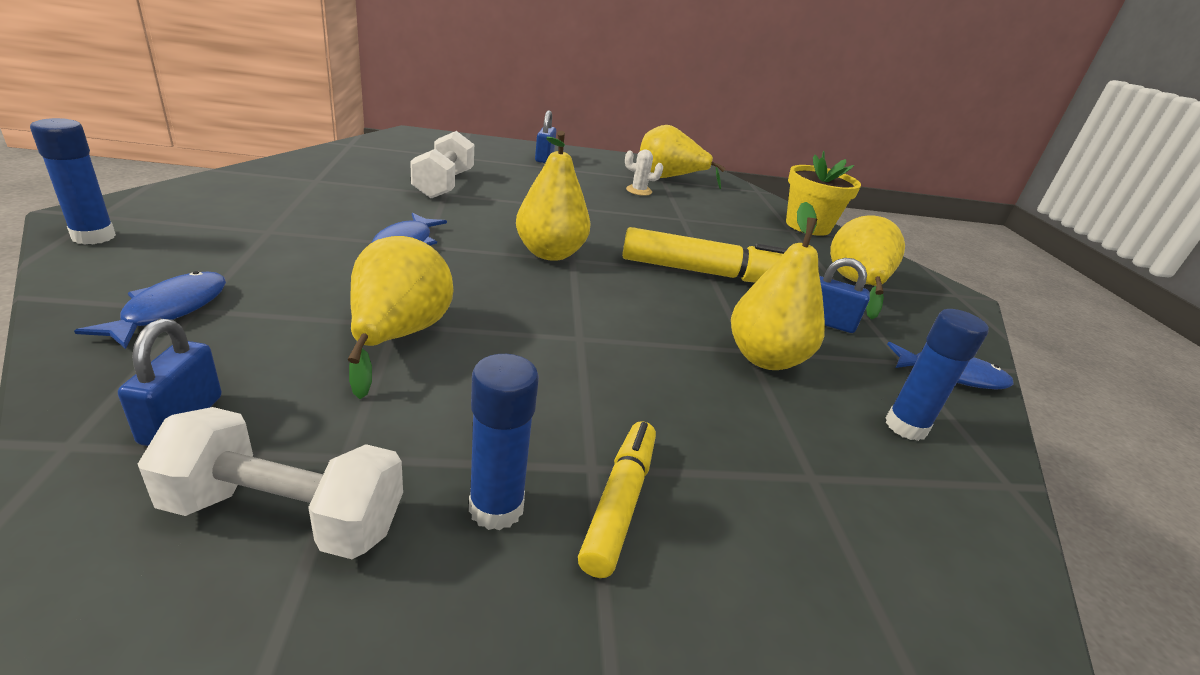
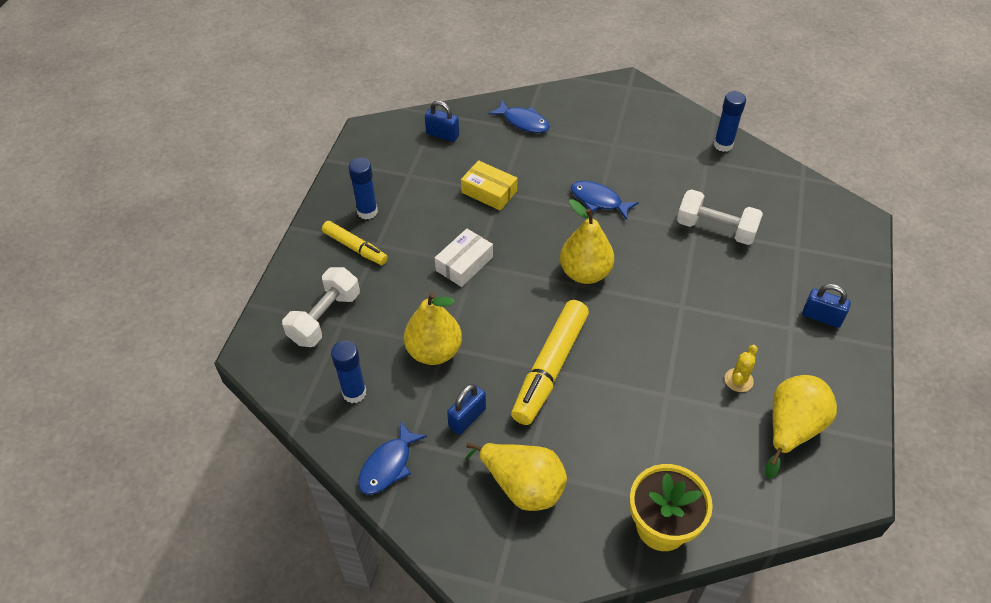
camera: 115 degrees right, 20 degrees up
(93, 237) = (601, 89): blue glue stick -> blue glue stick (723, 145)
(285, 515) = (385, 161): white dumbbell -> white dumbbell (325, 318)
(397, 336) = (489, 192): yellow pear -> yellow box
(585, 347) = (464, 264): none -> white box
(639, 191) = (738, 380): white cactus -> yellow cactus

